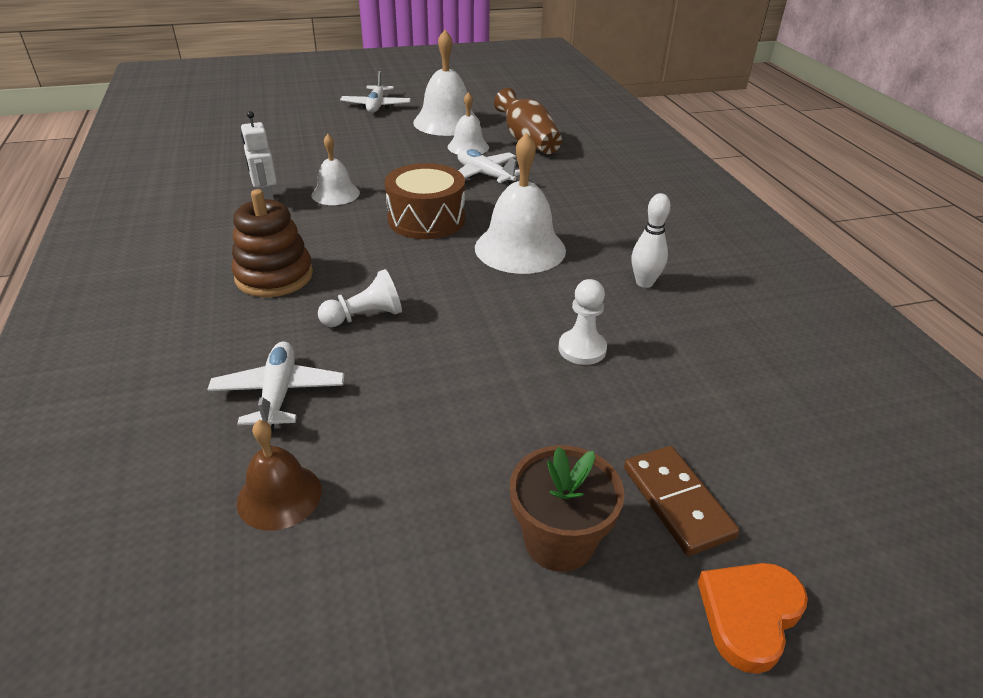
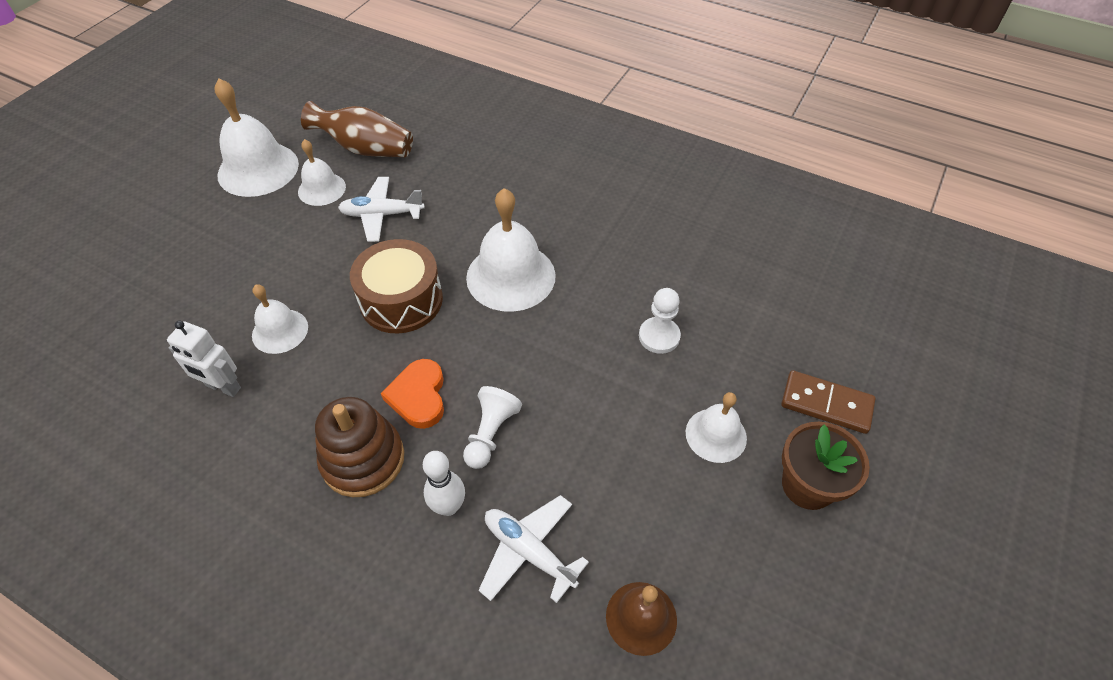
camera: 45 degrees left, 15 degrees up
(376, 106) = (152, 190): white plane -> none
(529, 440) = (716, 435): none -> white bell
(644, 283) = (627, 245): white bowling pin -> white bowling pin (448, 506)
(749, 615) = (920, 441): orange heart -> orange heart (418, 396)

